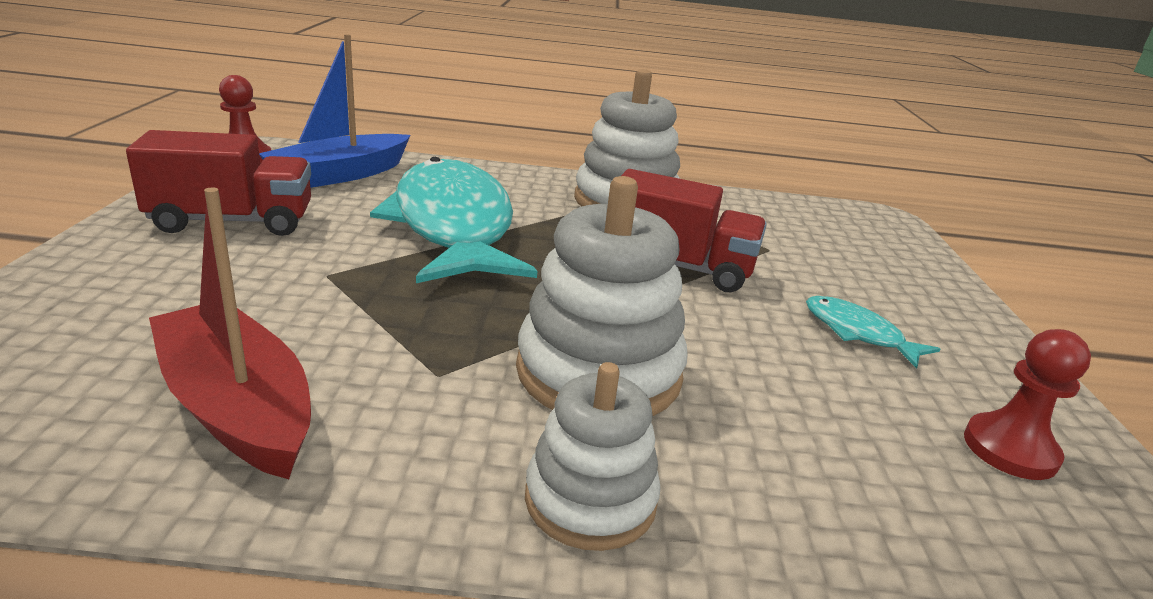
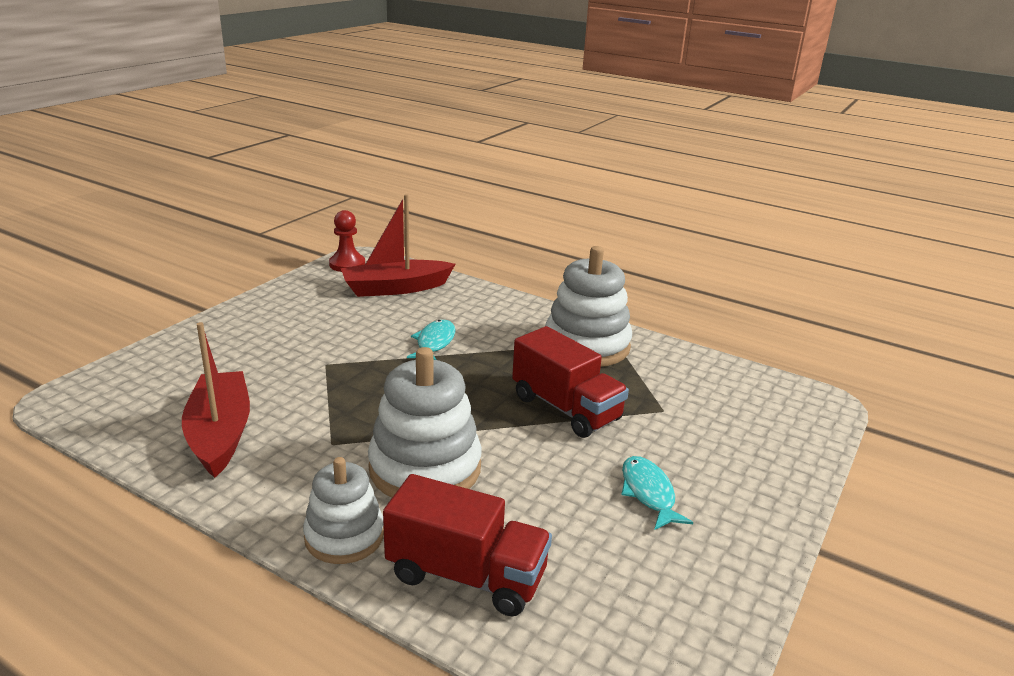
camera: 30 degrees right, 0 degrees up
(232, 221) = (302, 315): red truck -> red truck (466, 575)
(340, 175) = (395, 288): blue boat -> red boat
(453, 225) = (434, 343): turquoise fish -> turquoise fish, size x0.42
(1010, 449) = (655, 603): red pawn -> none

